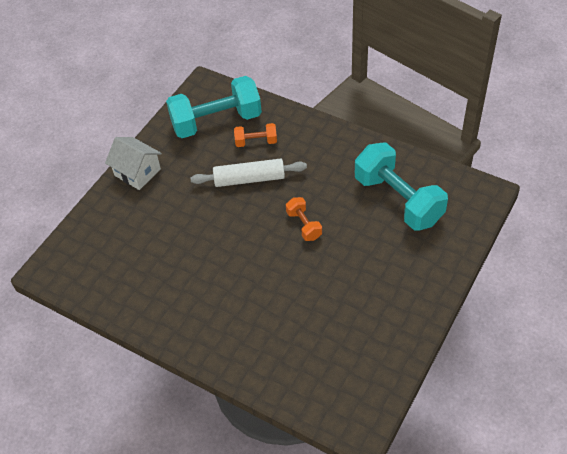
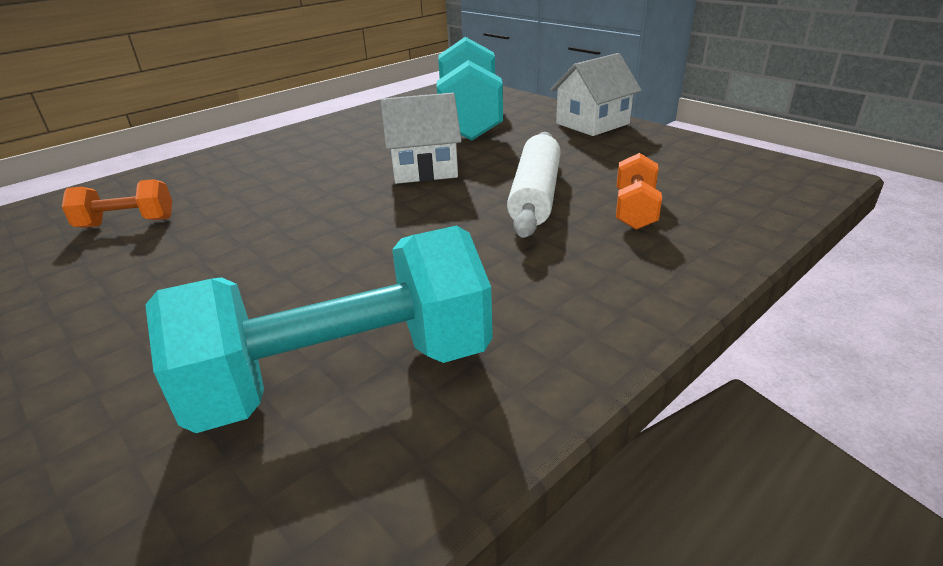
camera: 105 degrees right, 20 degrees down
(216, 121) = (701, 179): turquoise dumbbell -> turquoise dumbbell (469, 119)
(226, 235) = (424, 169): none -> white house
(304, 225) = (385, 232): orange dumbbell -> orange dumbbell (127, 223)

